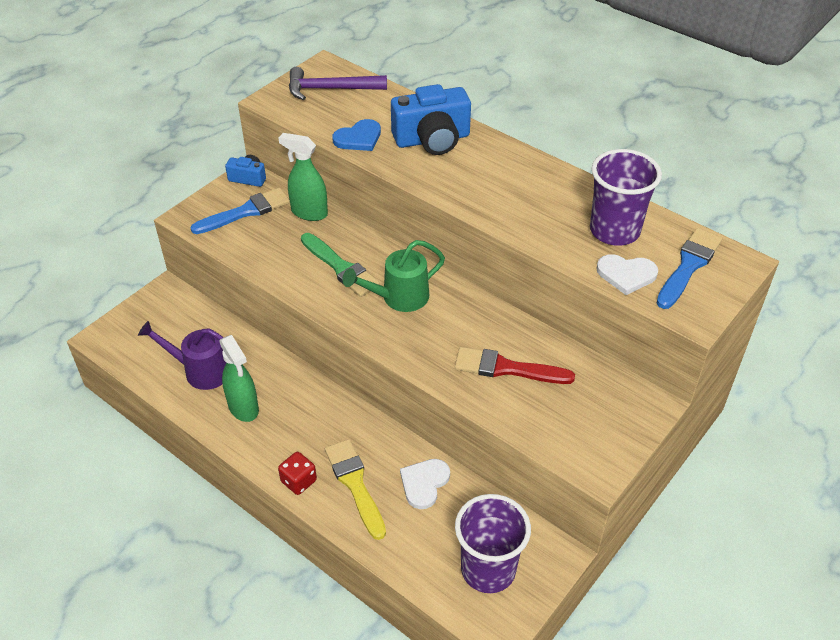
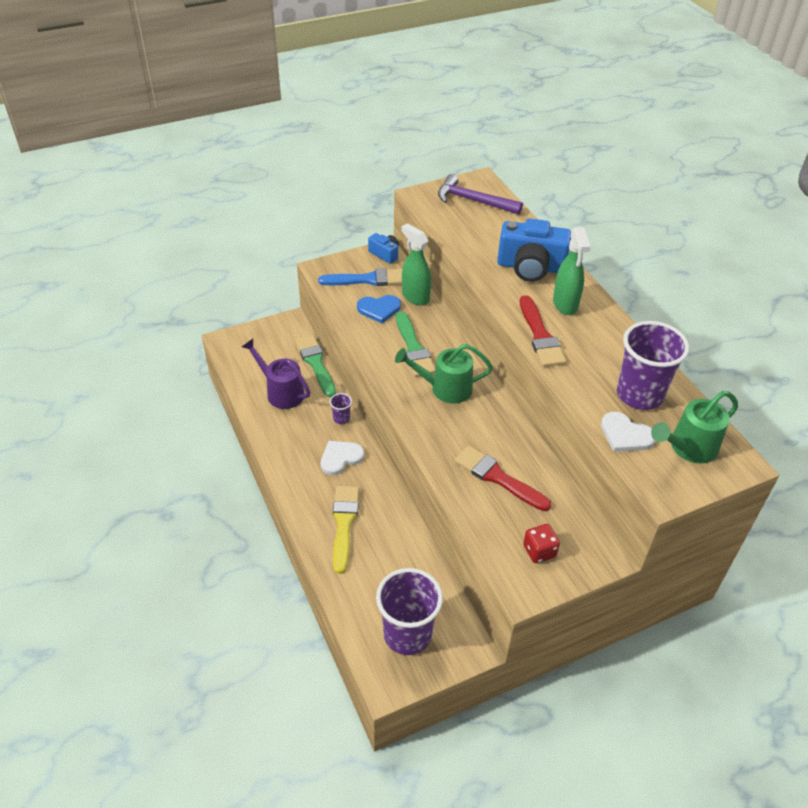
camera: 25 degrees right, 0 degrees up
(222, 325) = (316, 363): none -> green brush
(243, 408) = (296, 432): green spray bottle -> green spray bottle (565, 304)
(286, 374) = (341, 418): none -> purple cup
(298, 481) = (304, 503): red dice -> red dice (539, 551)
(358, 138) = (471, 247): blue heart -> blue heart (379, 309)
(424, 483) = (397, 545): white heart -> white heart (340, 458)
(486, 206) = (540, 336): none -> red brush
(688, 266) = (688, 448): blue brush -> green watering can

